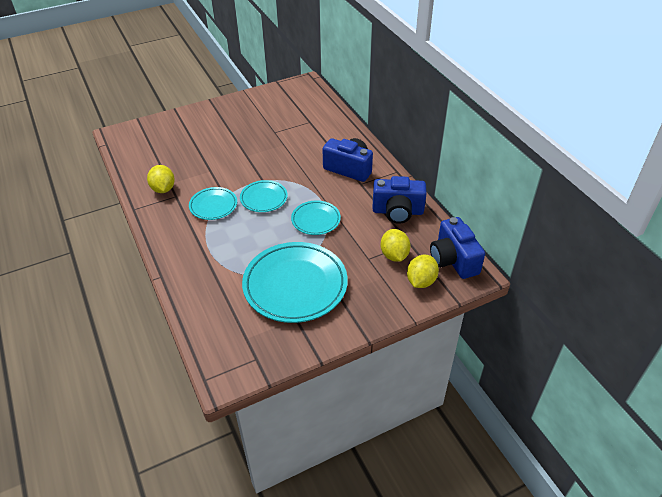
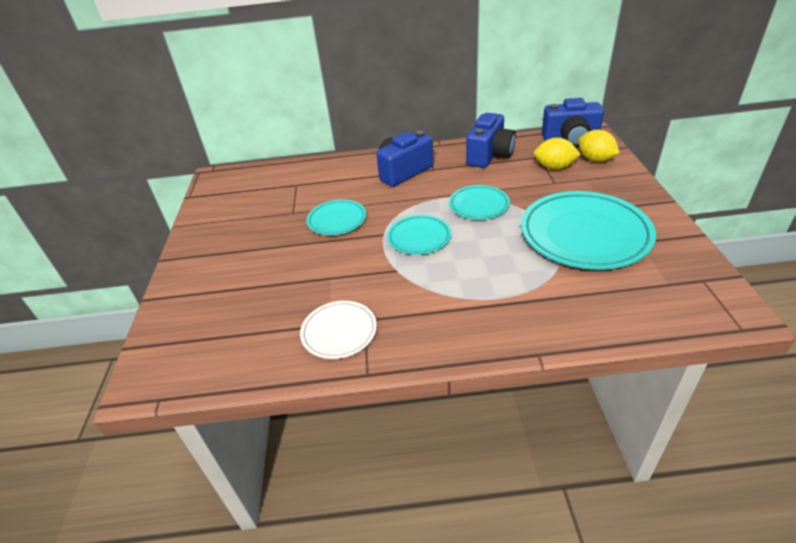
camera: 65 degrees left, 5 degrees down
(163, 189) = (339, 332): yellow lemon -> white plate
(213, 206) = (409, 283): turquoise plate -> turquoise plate (337, 220)

